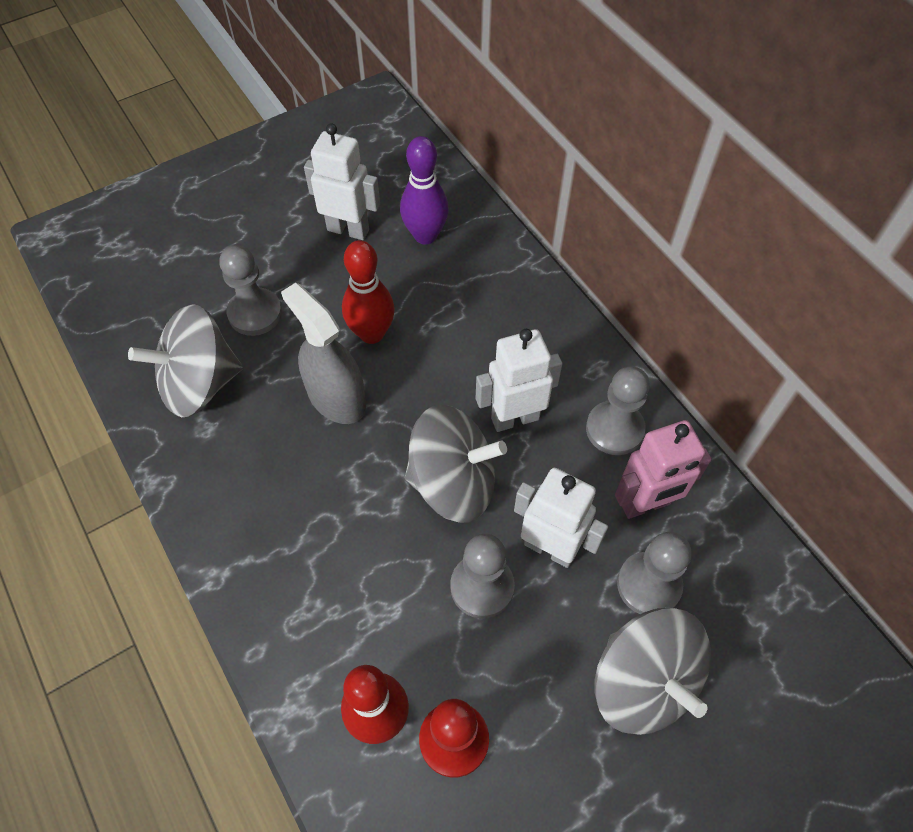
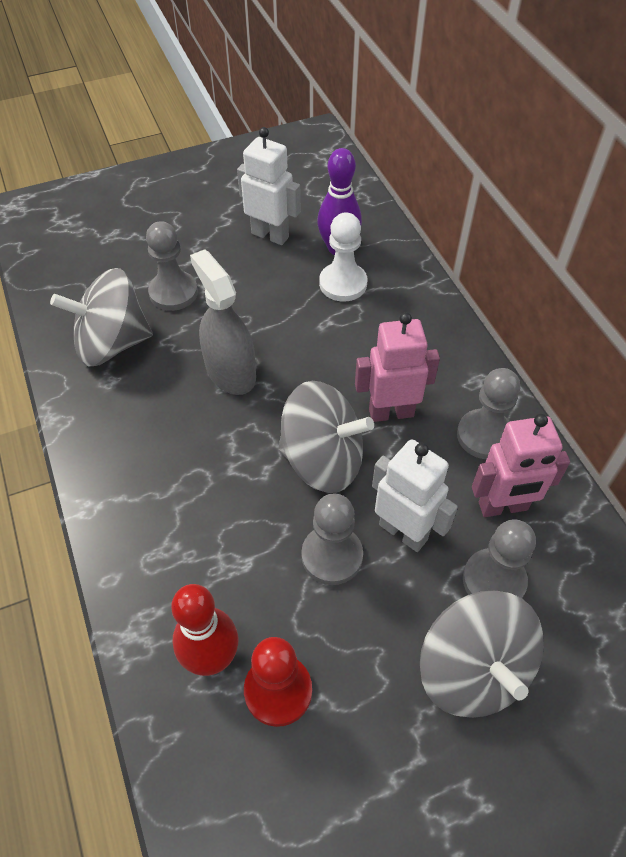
camera: 10 degrees right, 5 degrees down
(372, 333) = (273, 322): red bowling pin -> none
(438, 277) = (343, 284): none -> white pawn
(514, 418) = (391, 412): white robot -> pink robot

